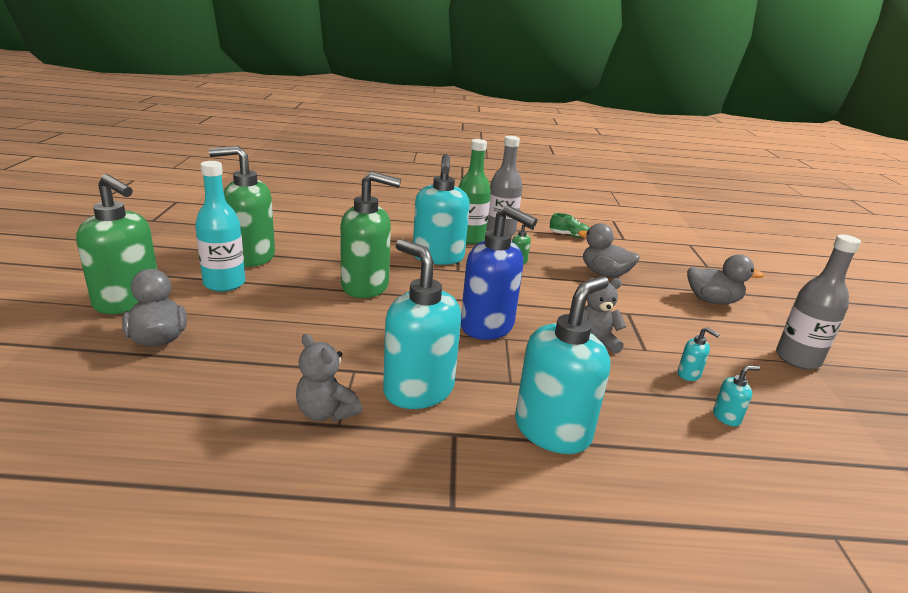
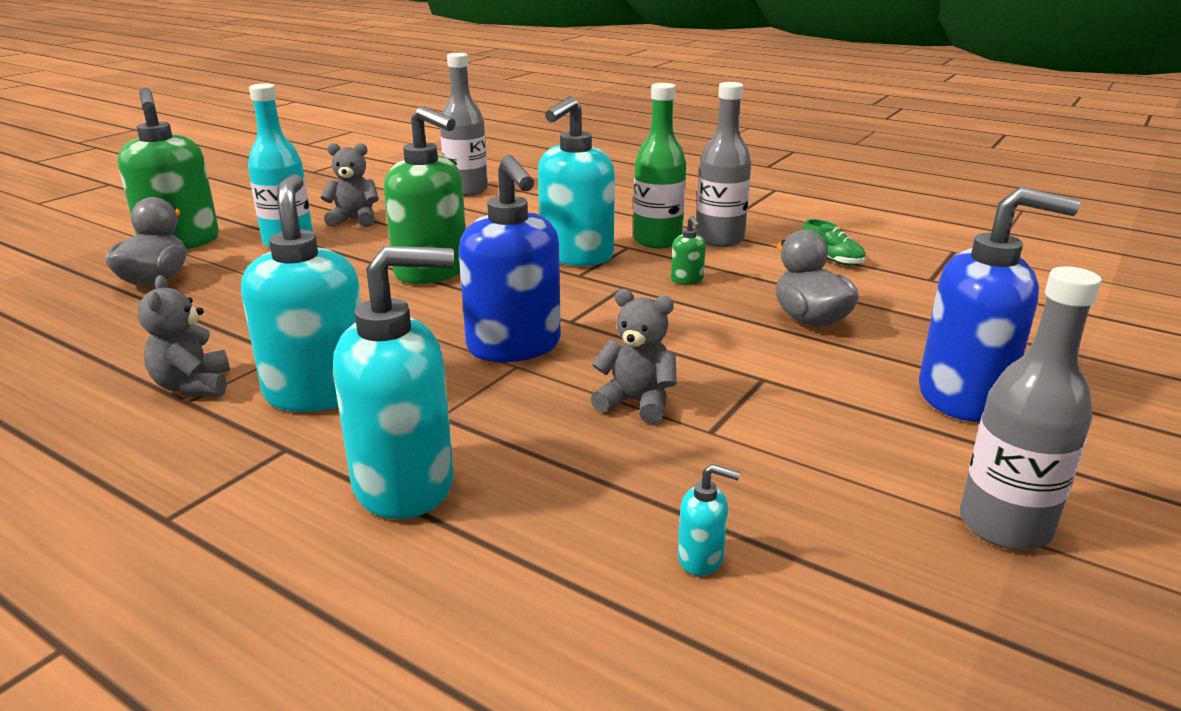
camera: 35 degrees right, 0 degrees up
(251, 257) = (354, 220): green soap dispenser -> grey teddy bear
(300, 220) = (466, 190): none -> grey bottle
(689, 374) = (732, 484): turquoise soap dispenser -> none
(712, 301) = (963, 397): grey duck -> blue soap dispenser

